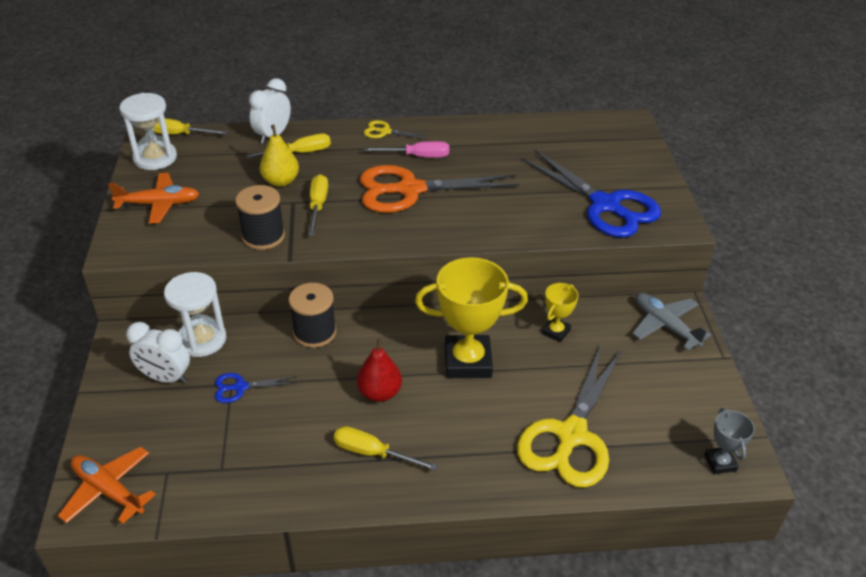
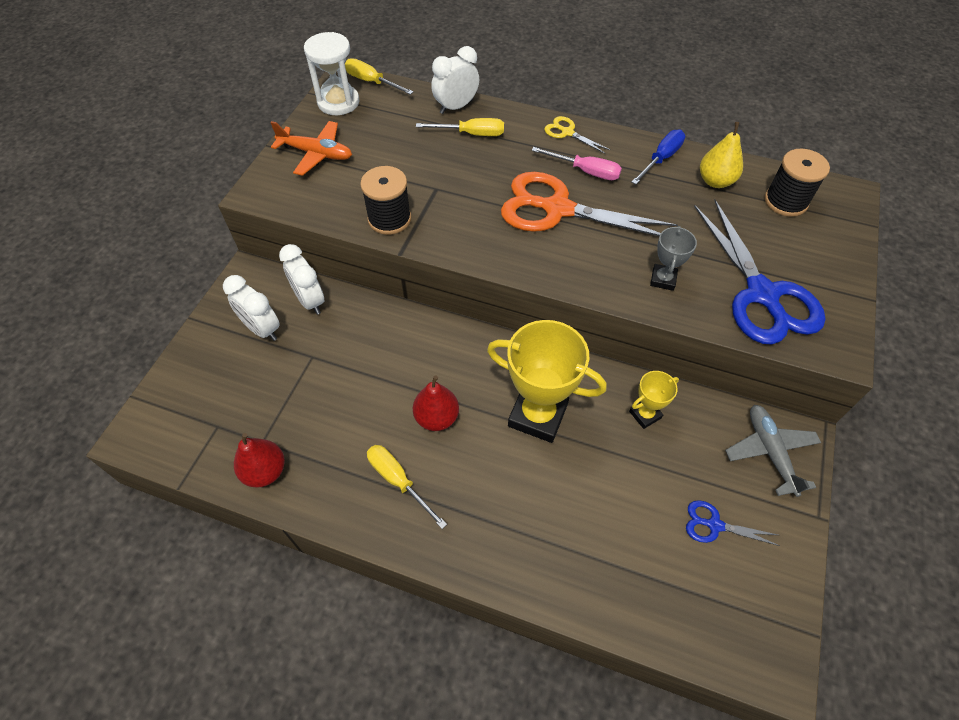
camera: 25 degrees right, 15 degrees up
(108, 490) = (164, 425): orange plane -> none
(202, 340) = (310, 301): white hourglass -> white clock
(239, 491) = (265, 471): none -> red pear
(240, 387) = (318, 363): blue scissors -> blue scissors (714, 525)
(281, 181) = (437, 161): yellow pear -> yellow pear (715, 181)
(315, 332) = (410, 329): black spool -> black spool (785, 201)
(318, 205) = (457, 200): yellow screwdriver -> none
(475, 132) = (661, 159): none -> blue screwdriver
(571, 435) = (600, 543): yellow scissors -> none
(720, 462) = (747, 646): grey trophy -> grey trophy (663, 279)

